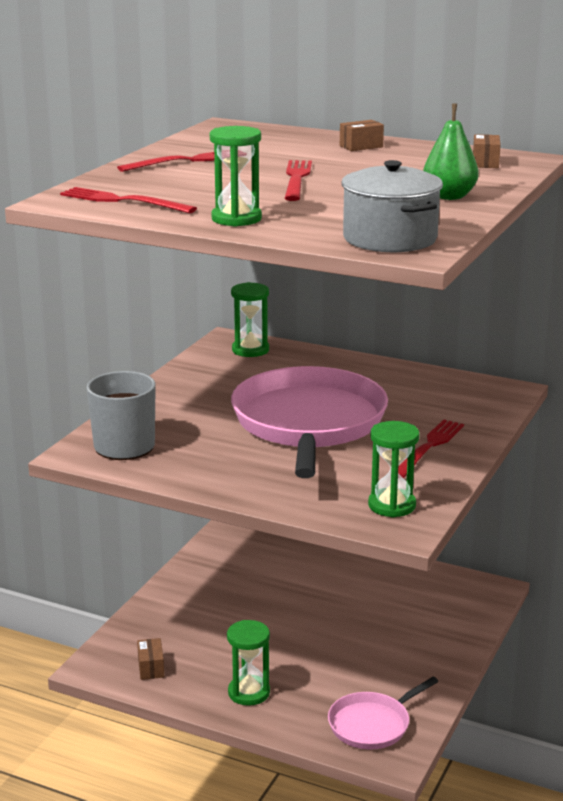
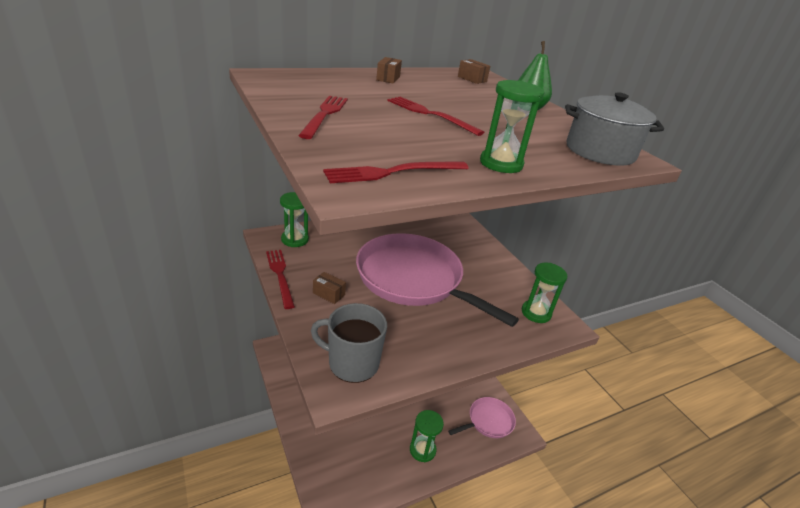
camera: 55 degrees left, 10 degrees up
(151, 668) = (359, 478): brown box -> brown box (329, 294)
(372, 724) = (488, 421): pink pan -> pink pan turned 120 degrees counterclockwise
(429, 447) = (483, 264): red fork -> red fork (280, 275)

